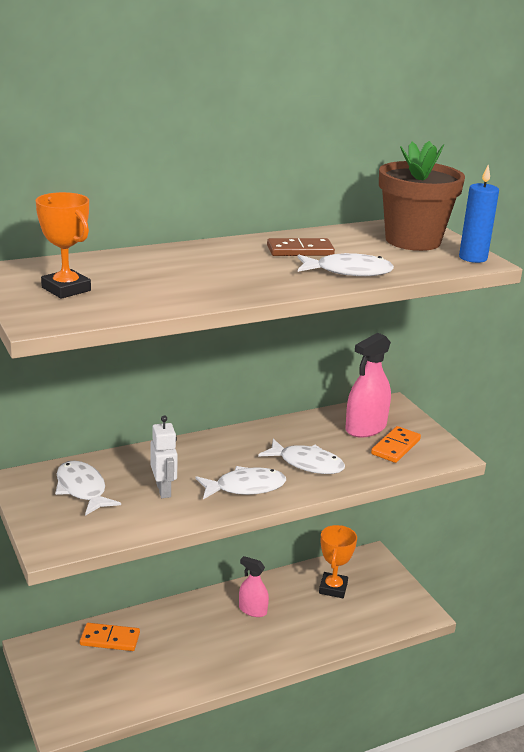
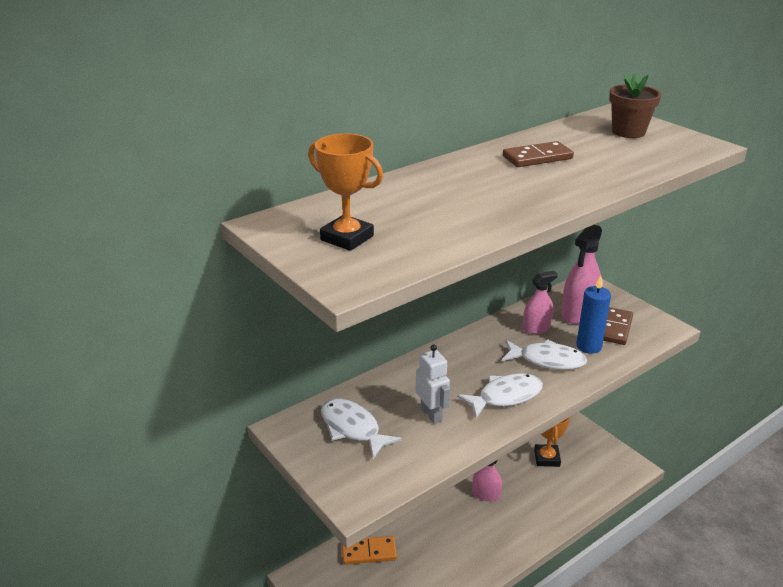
camera: 10 degrees left, 5 degrees up
(313, 434) = (536, 328): none -> pink spray bottle
(348, 272) = (601, 175): white fish -> none
(395, 447) = (615, 328): orange domino -> brown domino
(413, 241) = (628, 132): brown flower pot -> brown flower pot, size x0.60
(473, 258) = (696, 143): blue candle -> blue candle (588, 346)

